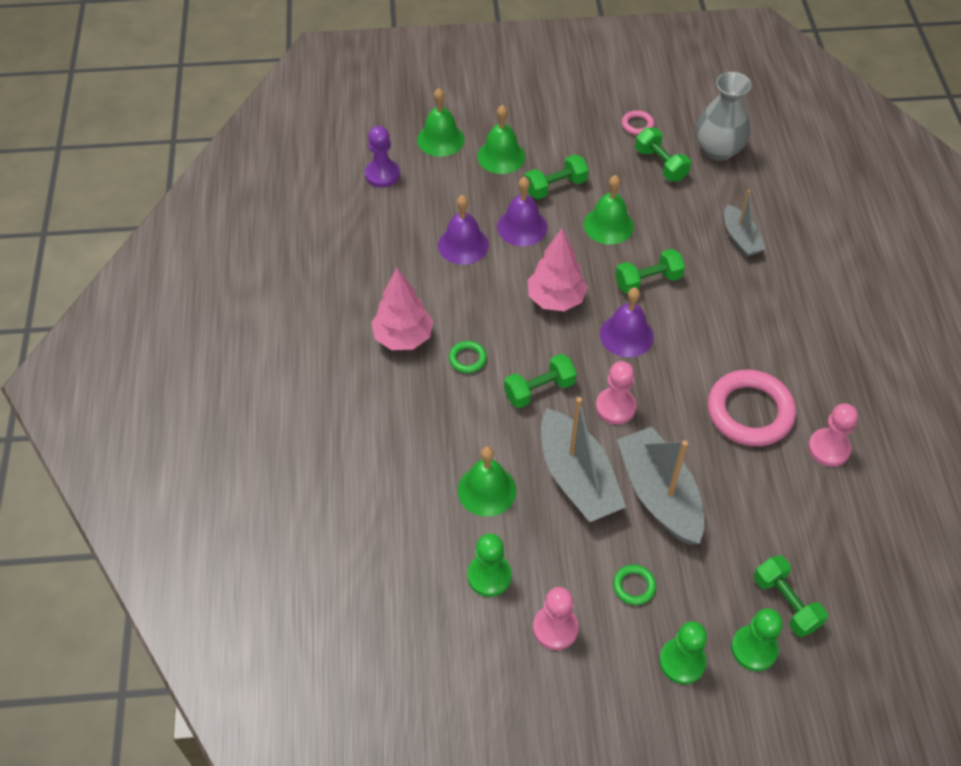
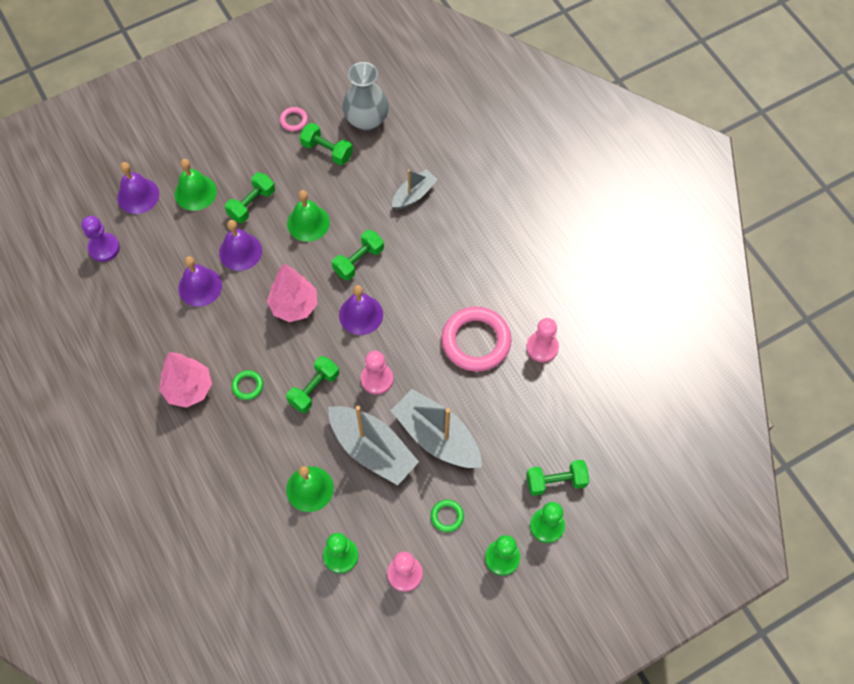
camera: 25 degrees left, 10 degrees up
(440, 139) = (138, 195): green bell -> purple bell
(740, 238) = (414, 194): grey boat -> grey boat turned 90 degrees counterclockwise
(786, 603) = (556, 481): green dumbbell -> green dumbbell turned 45 degrees counterclockwise

